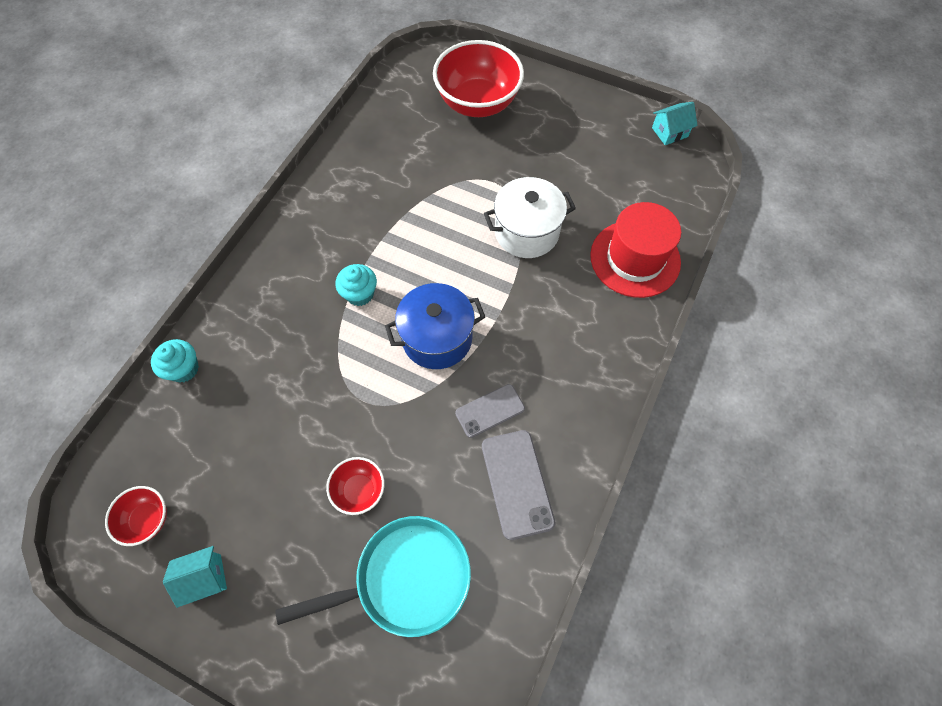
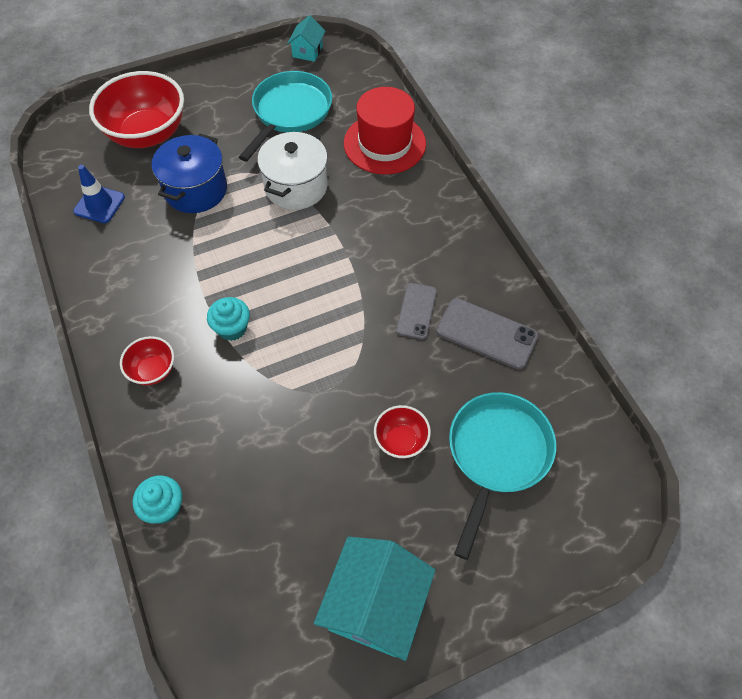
camera: 50 degrees left, 5 degrees down
(147, 519) = (281, 624): red bowl -> red bowl (153, 370)
(205, 578) = (375, 605): turquoise house -> turquoise house, size x1.93
(389, 129) = (99, 204): none -> blue traffic cone
(437, 338) = (325, 303): blue pot -> blue pot (195, 190)
(594, 171) = (290, 113): none -> turquoise pan

